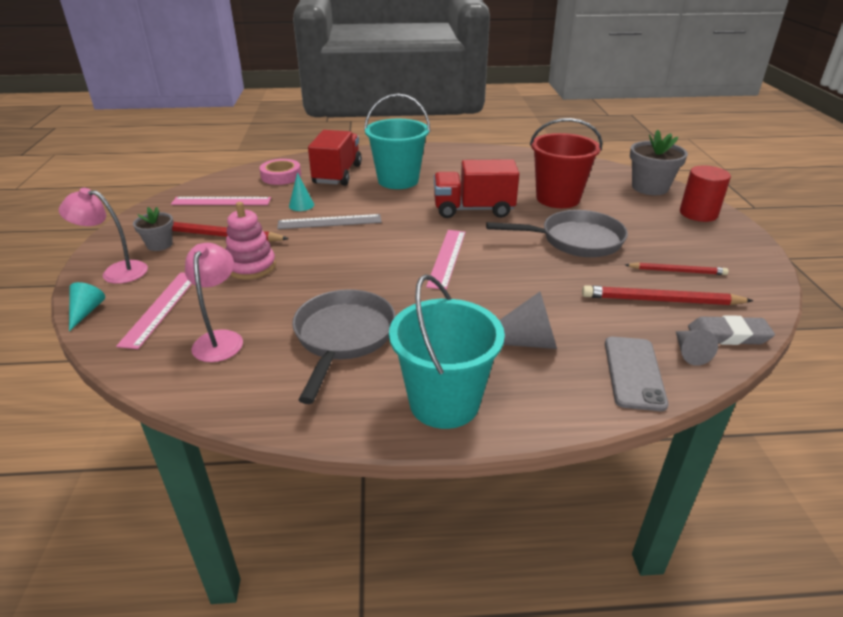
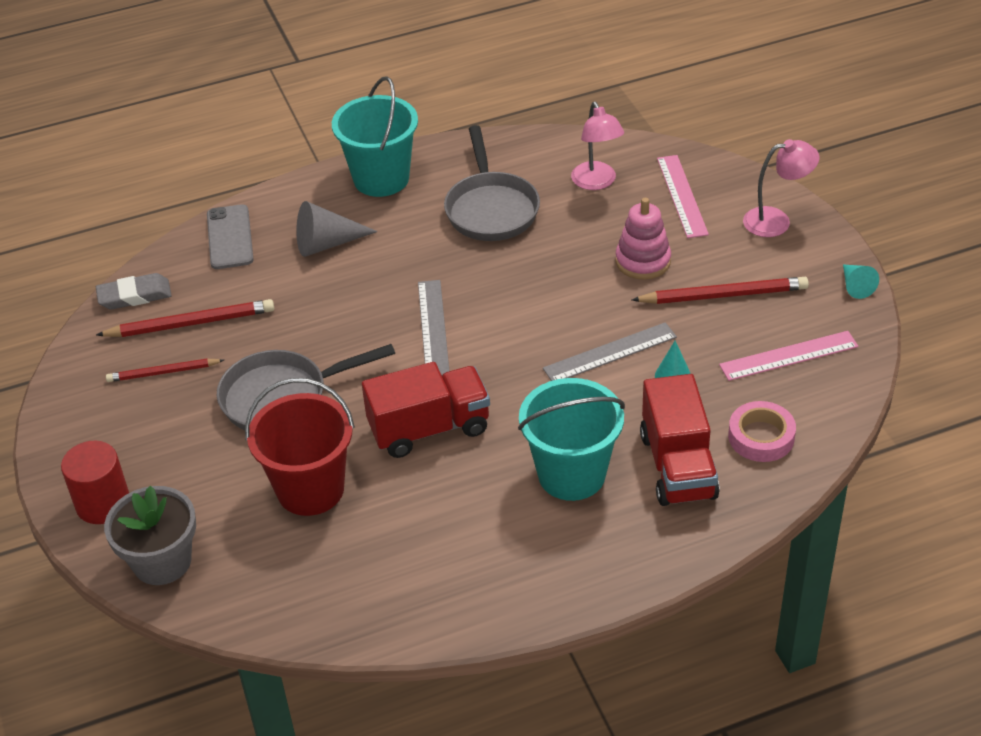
camera: 165 degrees right, 10 degrees up
(86, 312) = (745, 176): turquoise cone -> turquoise cone (855, 286)
(159, 244) = (777, 265): grey flower pot -> none
(447, 258) = (433, 327): pink ruler -> grey ruler
(689, 352) = (177, 268): grey cone -> none

